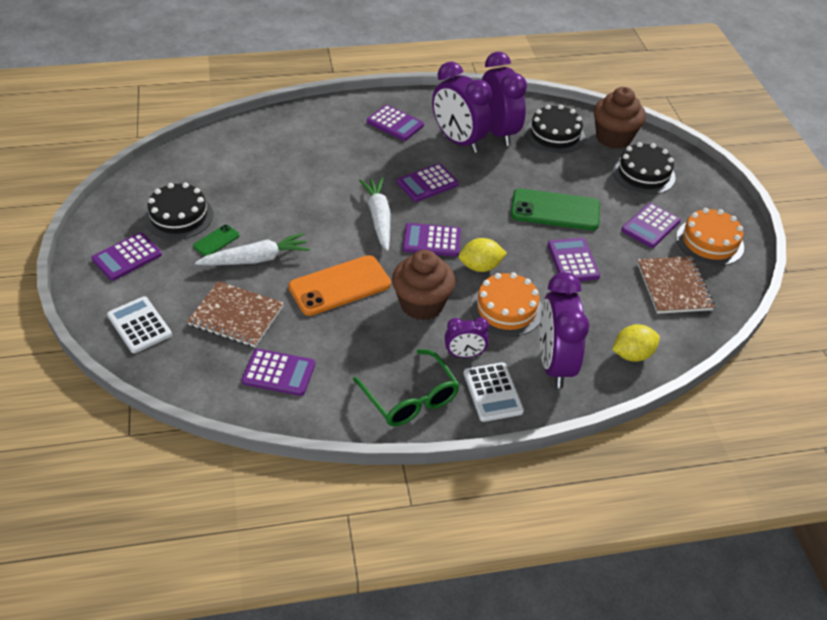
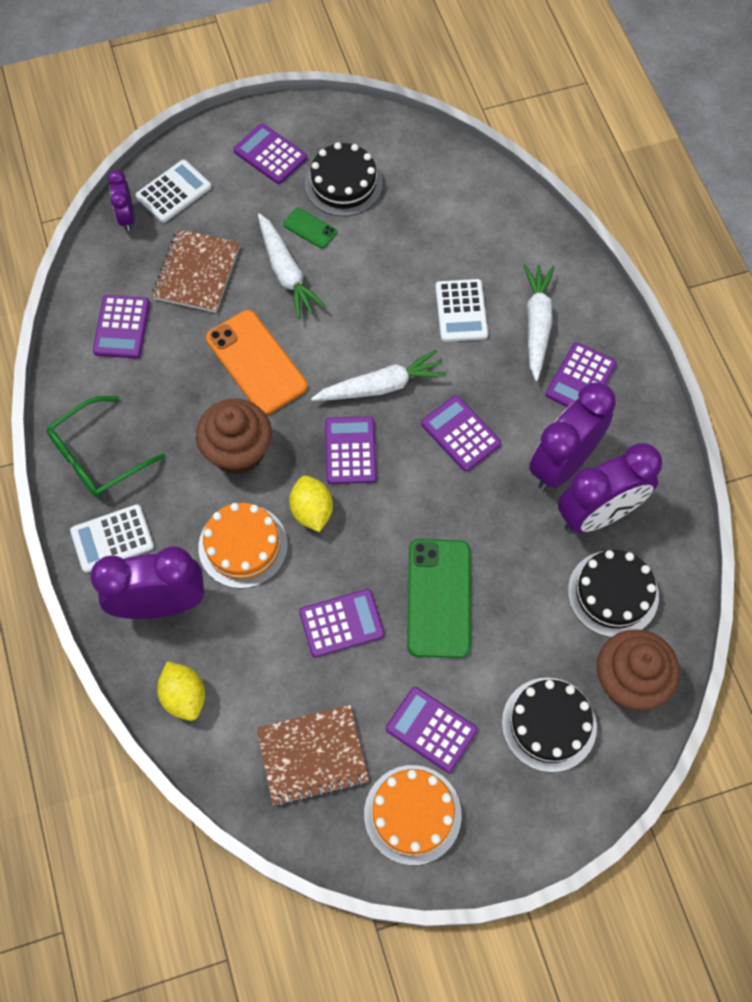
camera: 85 degrees right, 20 degrees up
(323, 169) = (461, 311): none -> white calculator
(345, 136) = (537, 324): none -> white carrot
(464, 354) = (165, 505): purple clock -> purple clock (127, 217)

